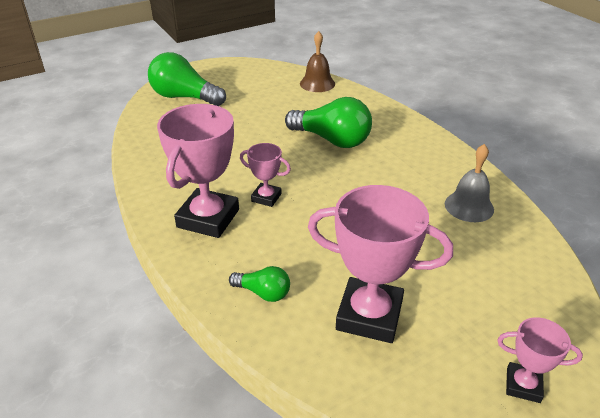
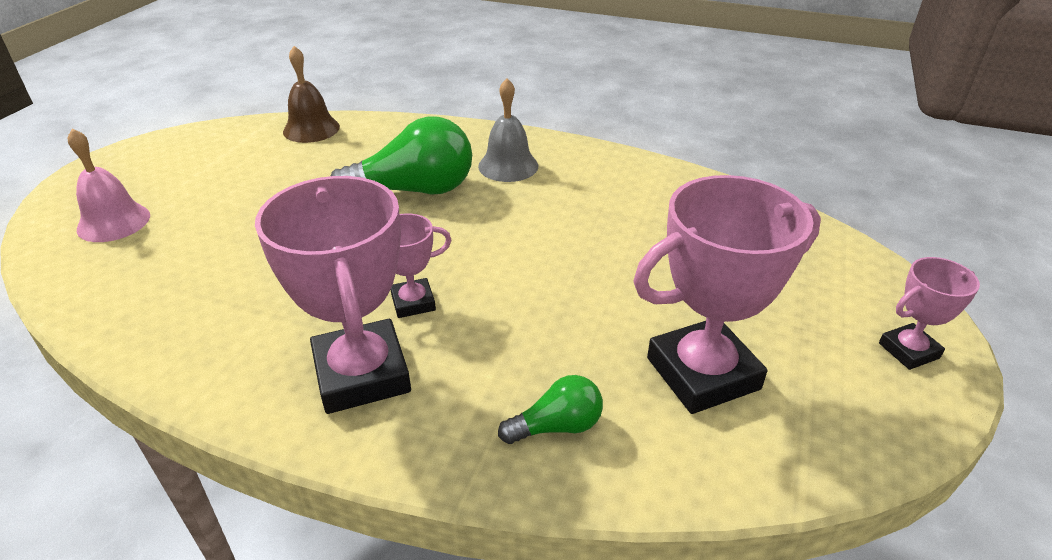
camera: 40 degrees left, 0 degrees up
(184, 97) = (113, 222): green light bulb -> pink bell
(469, 206) = (652, 197): grey bell -> grey bell (508, 166)

